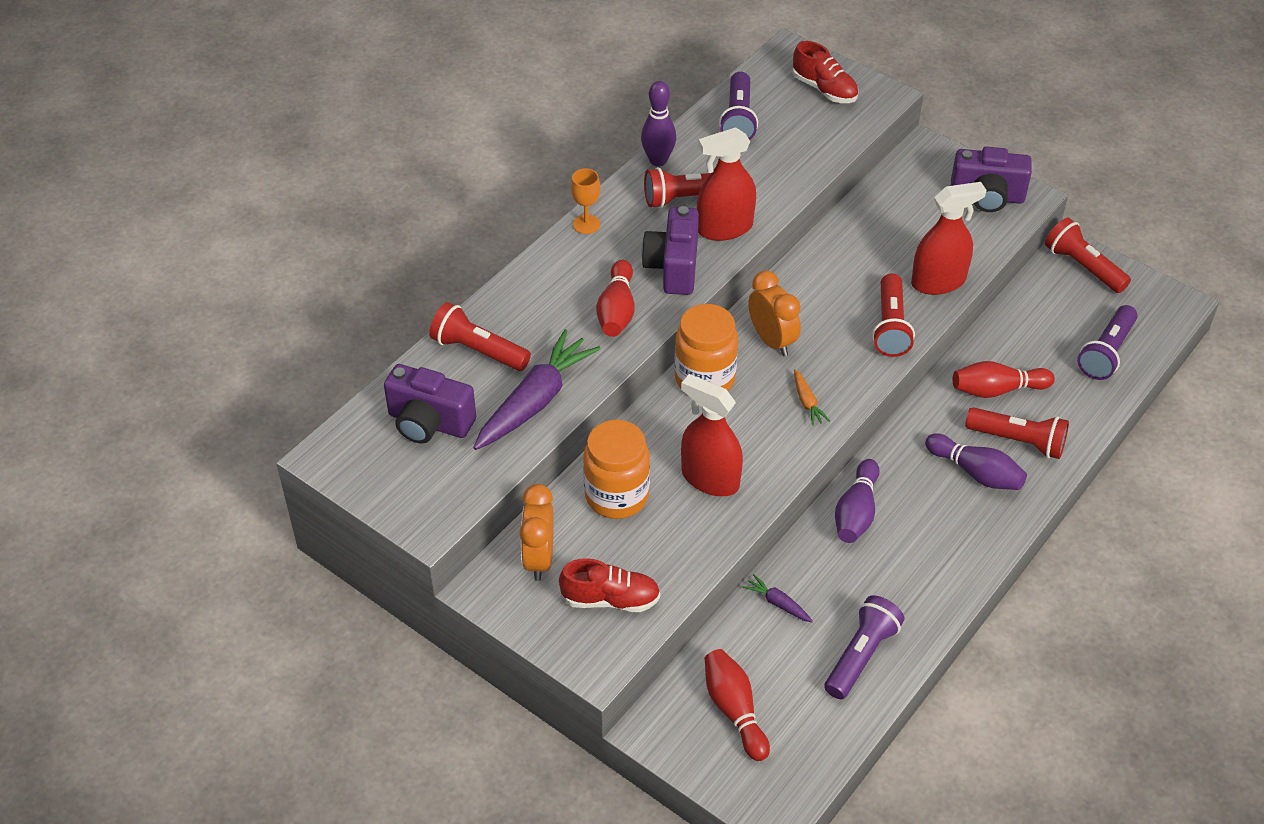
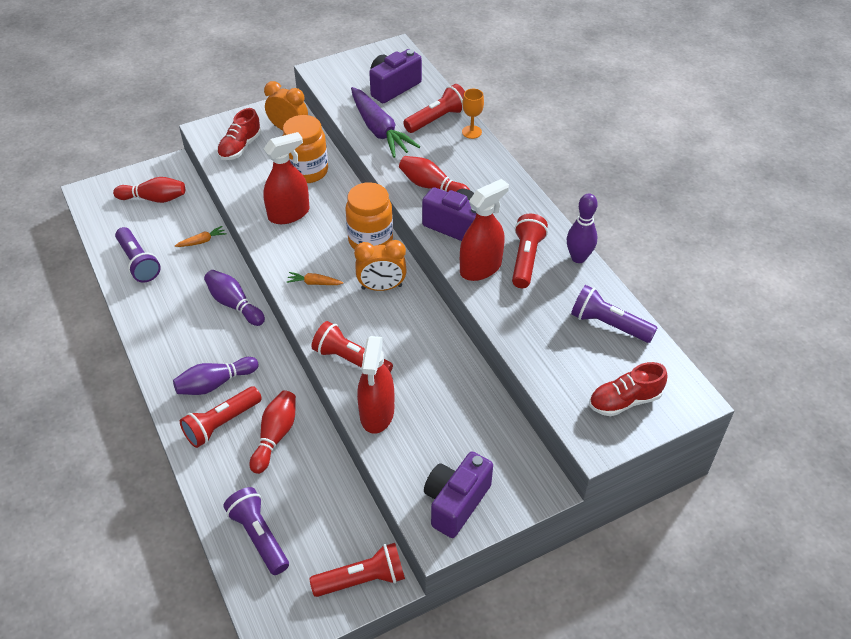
camera: 115 degrees right, 0 degrees up
(586, 224) = (526, 198): orange goblet -> orange goblet (471, 132)
(724, 228) = (480, 268): red spray bottle -> red spray bottle turned 45 degrees clockwise
(778, 603) = (202, 241): purple carrot -> orange carrot

